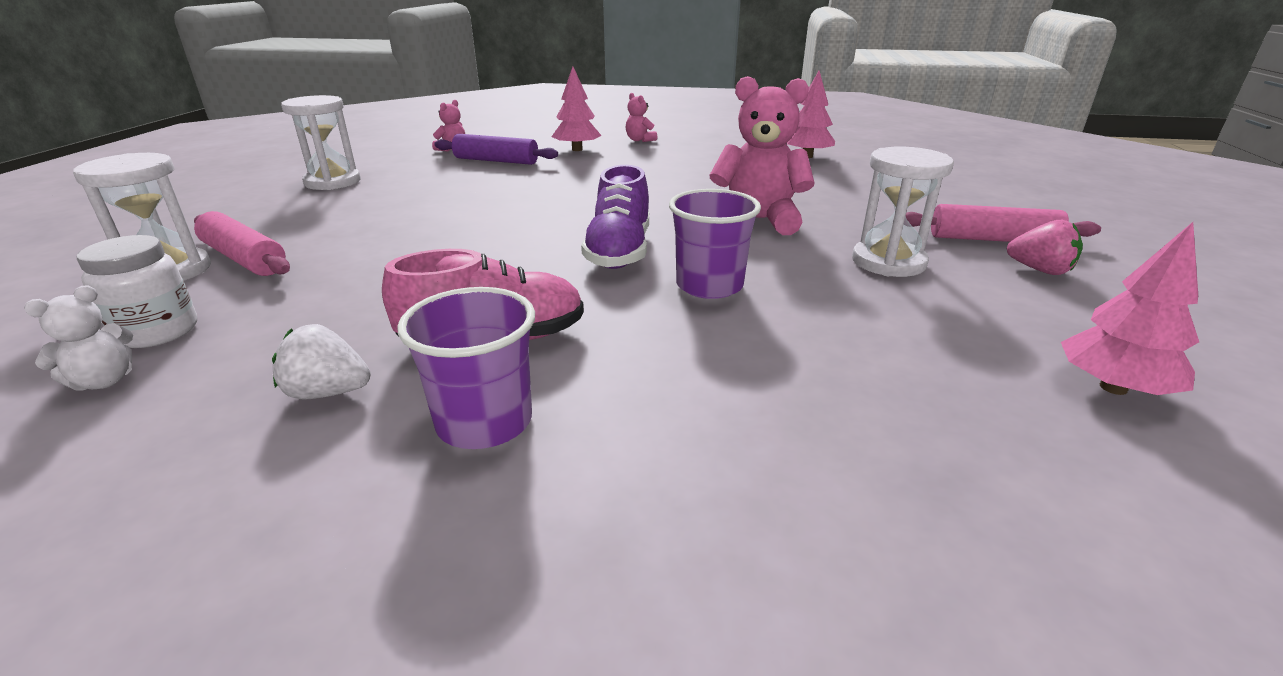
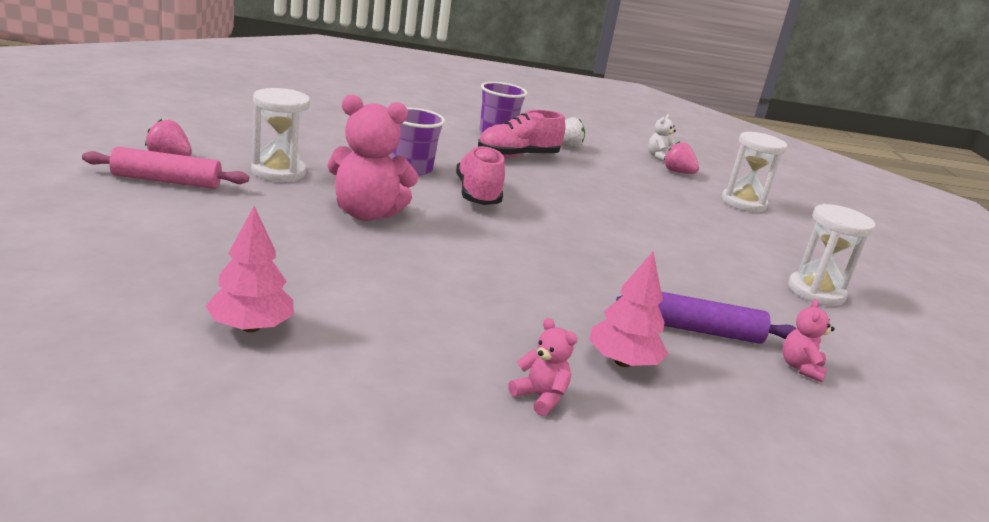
camera: 165 degrees right, 5 degrees down
(158, 332) = (678, 172): white jar -> pink strawberry
(244, 258) = (719, 208): pink rolling pin -> none
(619, 251) = (478, 194): purple shoe -> pink shoe
(1113, 387) = (227, 116): pink tree -> none

